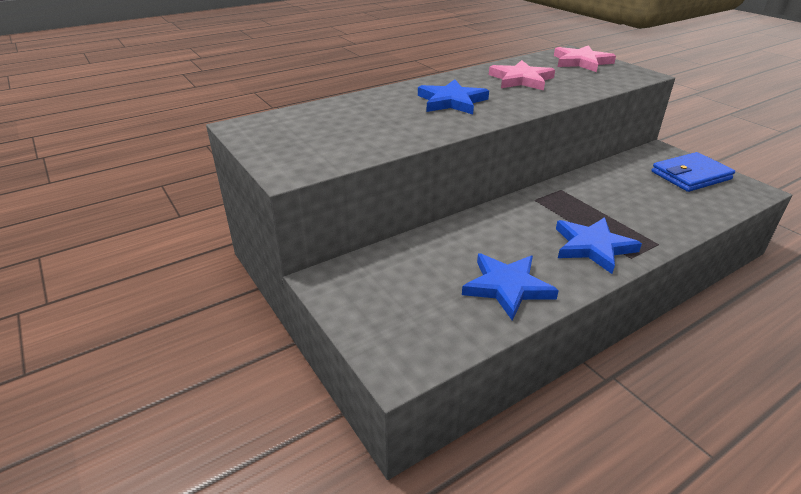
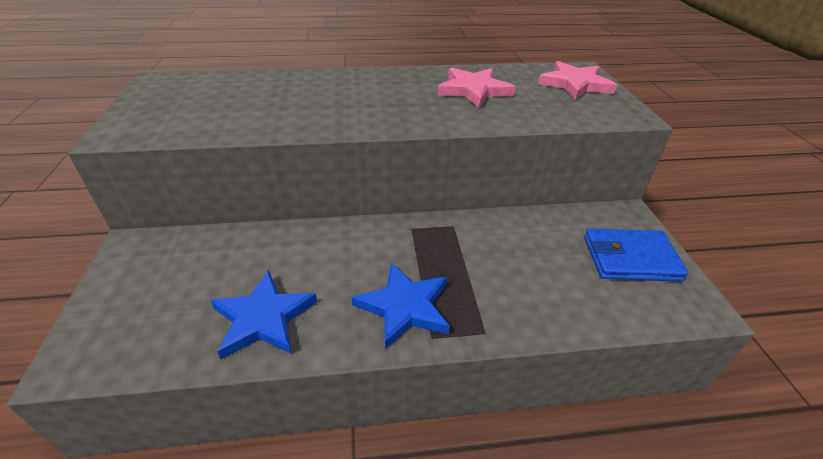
camera: 25 degrees right, 5 degrees up
(451, 101) = (365, 98): blue star -> none

